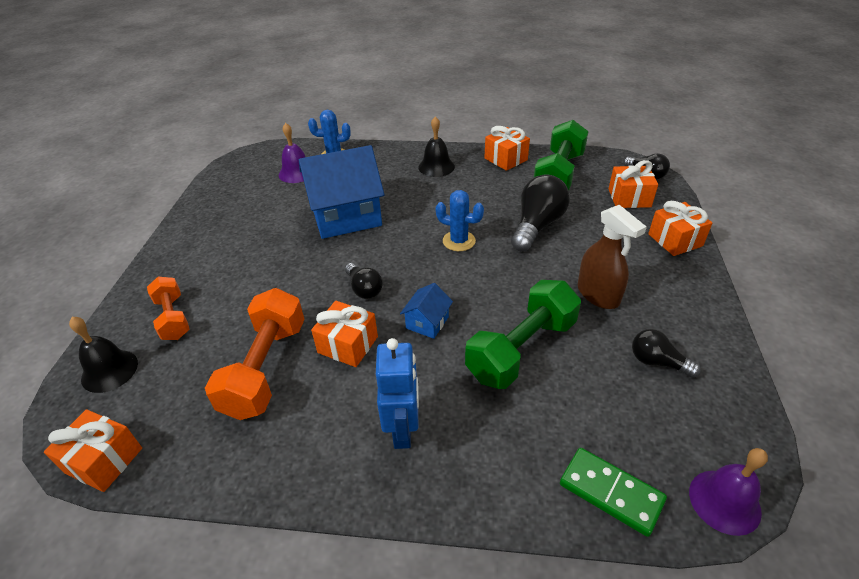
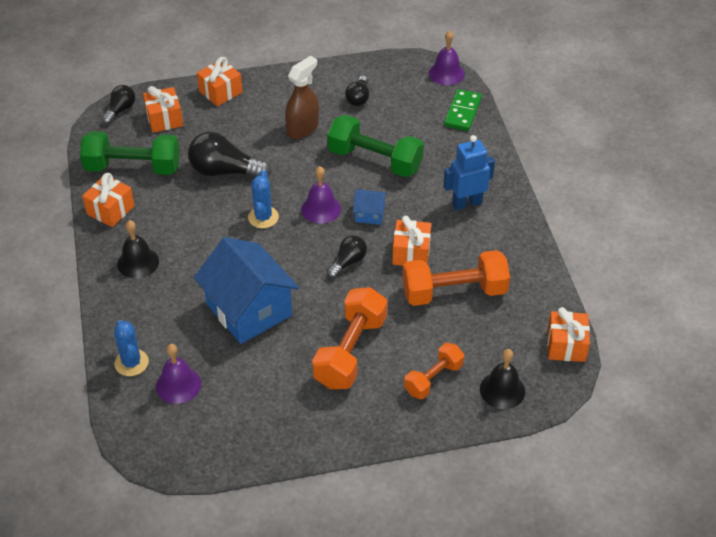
camera: 110 degrees left, 5 degrees up
(252, 267) = (350, 351): none -> orange dumbbell
(453, 284) = (321, 209): none -> purple bell

